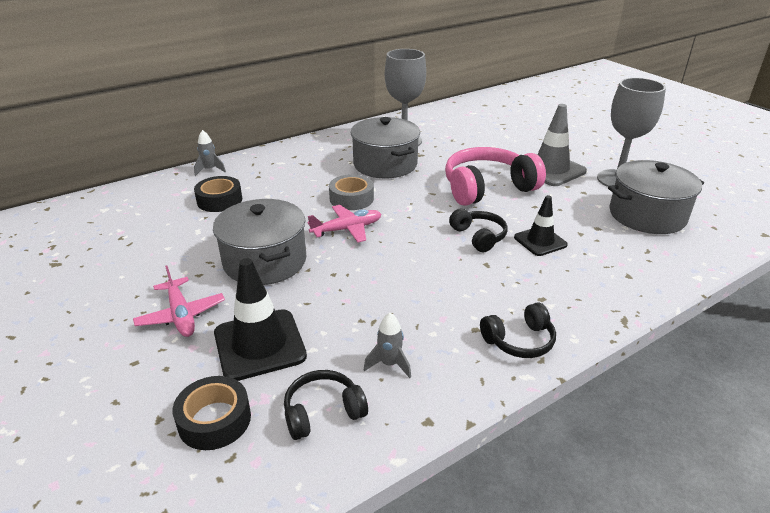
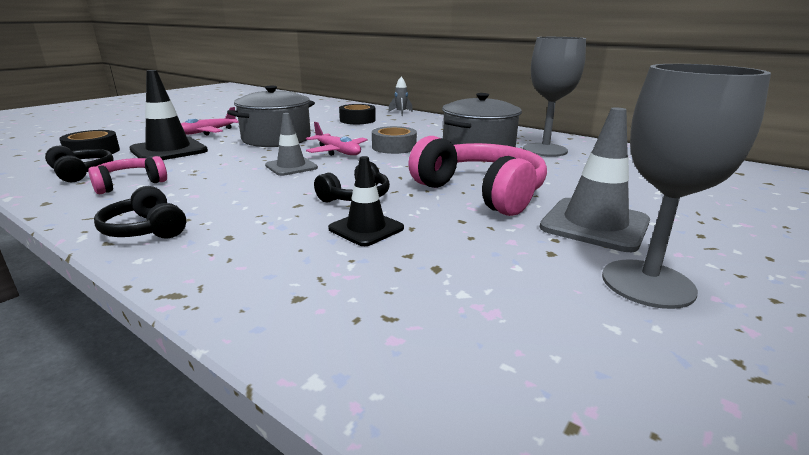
camera: 70 degrees right, 10 degrees down
(383, 259) = (291, 167): none -> grey traffic cone
(389, 364) = (130, 184): grey rocket -> pink headphones
(647, 215) = (530, 317): grey pot -> none

